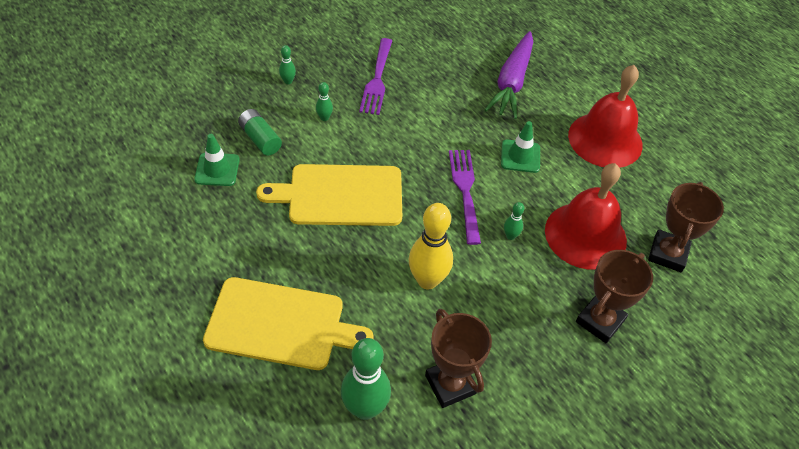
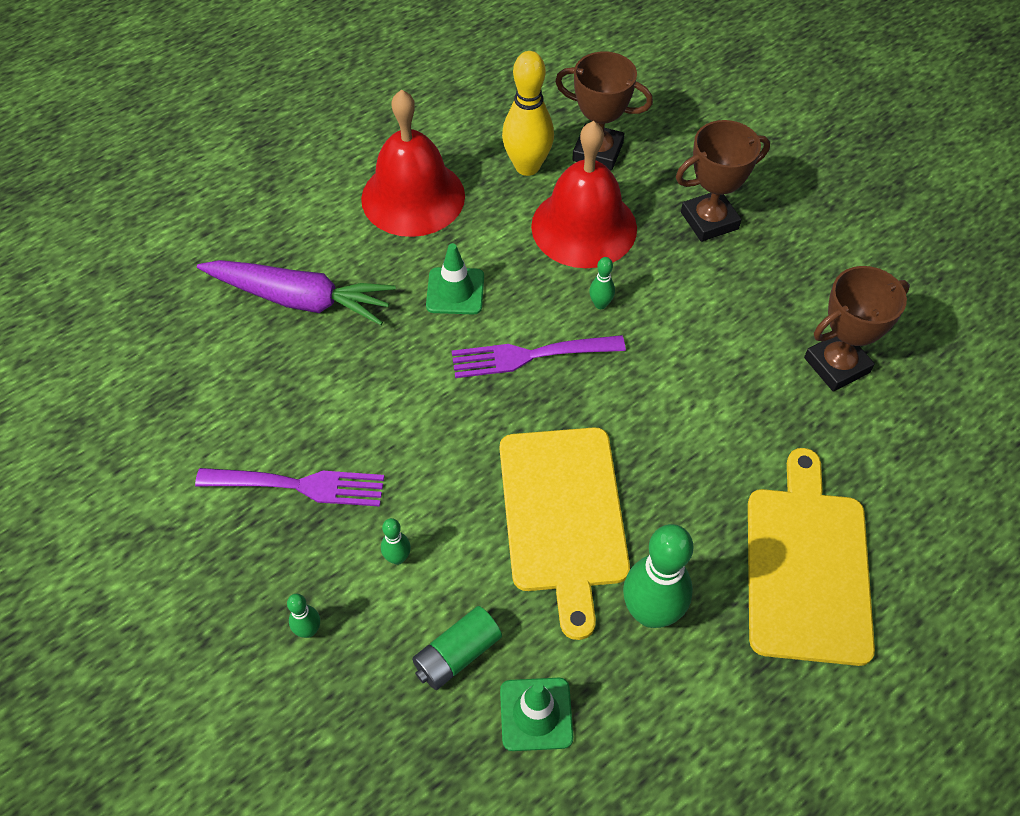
camera: 90 degrees left, 5 degrees up
(365, 408) = (896, 452): green bowling pin -> green bowling pin (651, 612)
(427, 280) = (692, 395): yellow bowling pin -> yellow bowling pin (527, 166)
(600, 321) = (709, 220): brown trophy -> brown trophy turned 60 degrees counterclockwise

